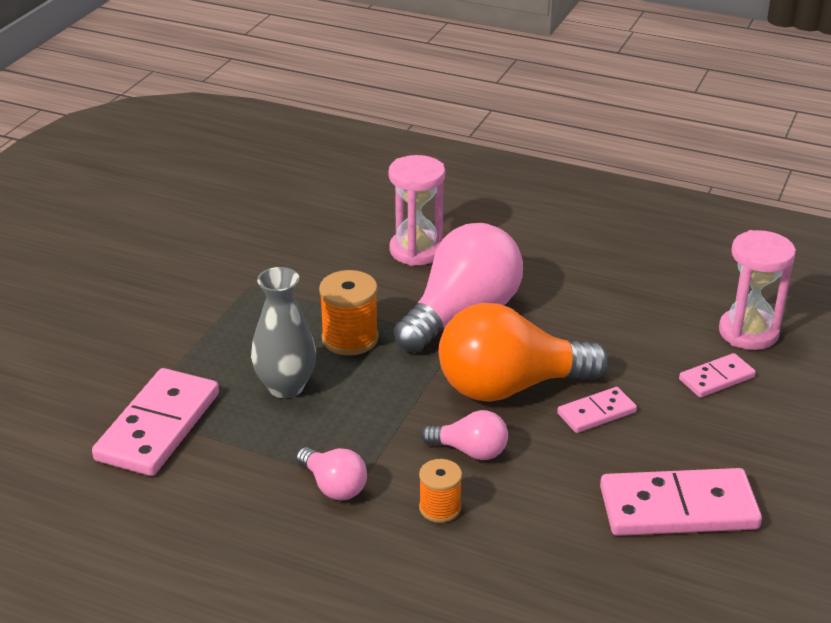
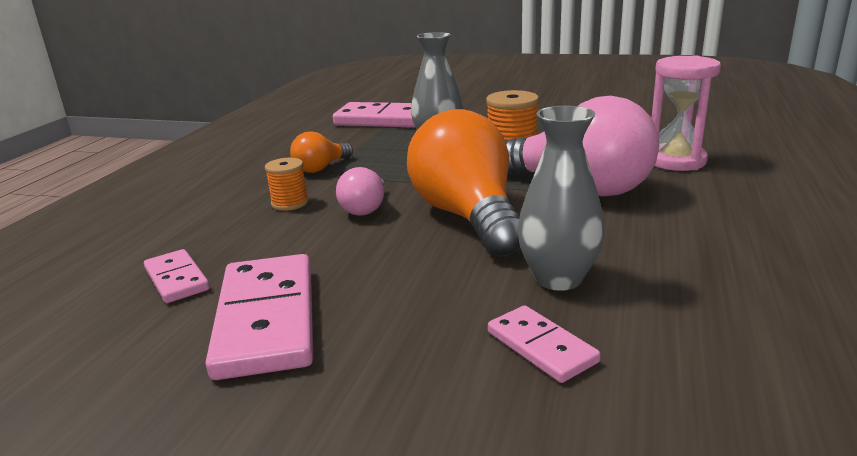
camera: 85 degrees right, 10 degrees down
(333, 486) = (321, 168): pink light bulb -> orange light bulb
(596, 413) = (436, 263): pink domino -> pink domino (176, 279)
(629, 356) = (558, 278): none -> grey vase
(748, 332) = (688, 380): pink hourglass -> none

